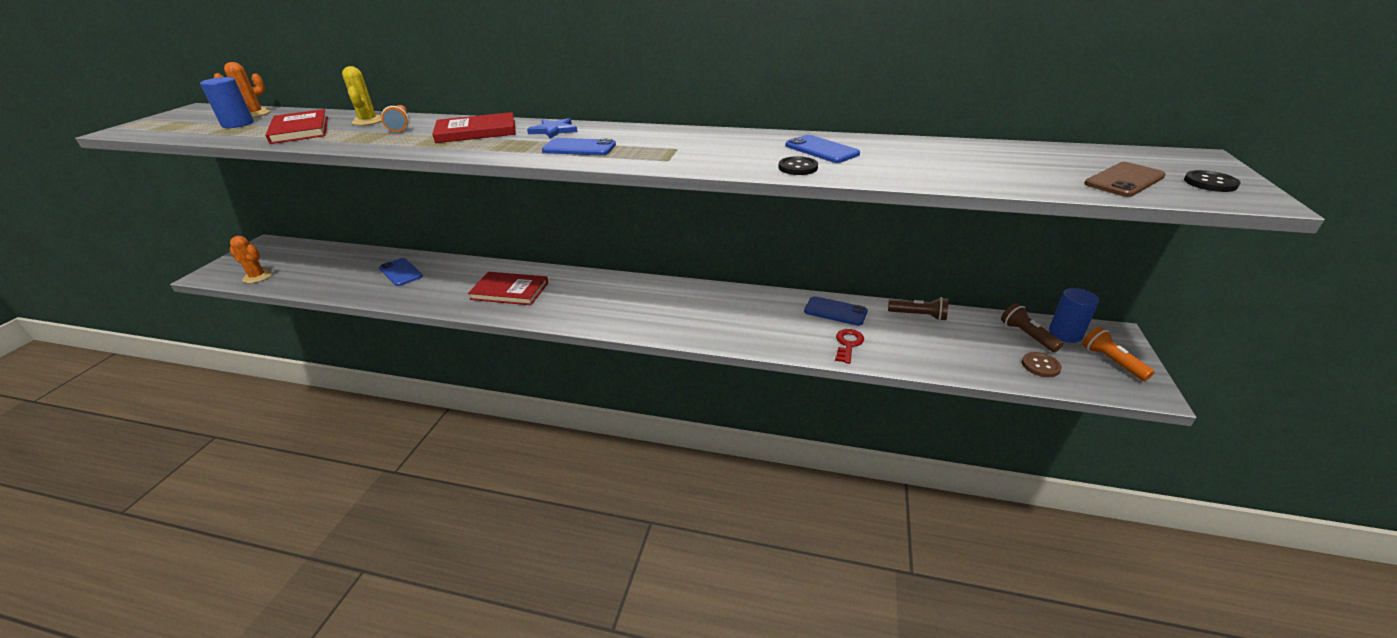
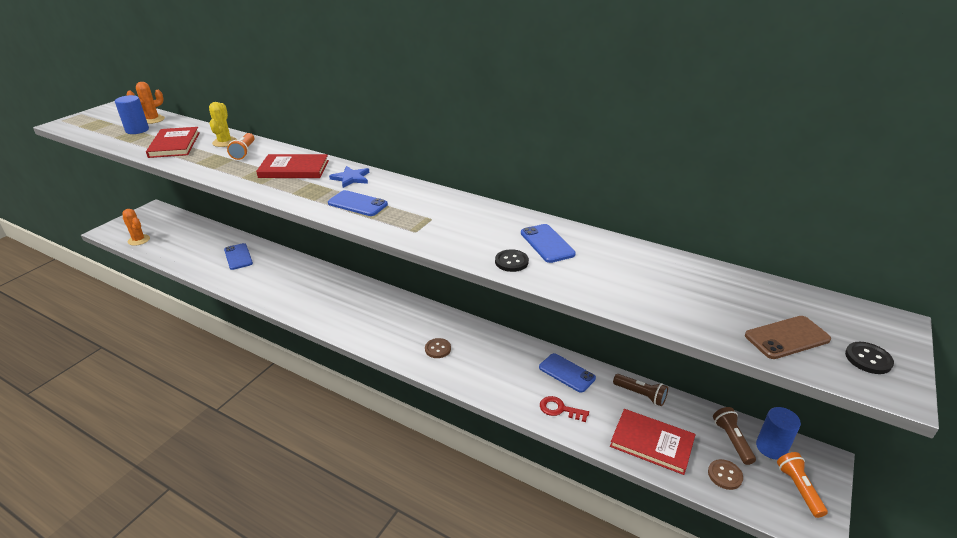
camera: 15 degrees right, 0 degrees up
(510, 291) = (310, 292): red book -> red book (652, 443)
(687, 316) = (438, 349): none -> brown button
(848, 344) = (559, 409): red key -> red key turned 105 degrees counterclockwise

